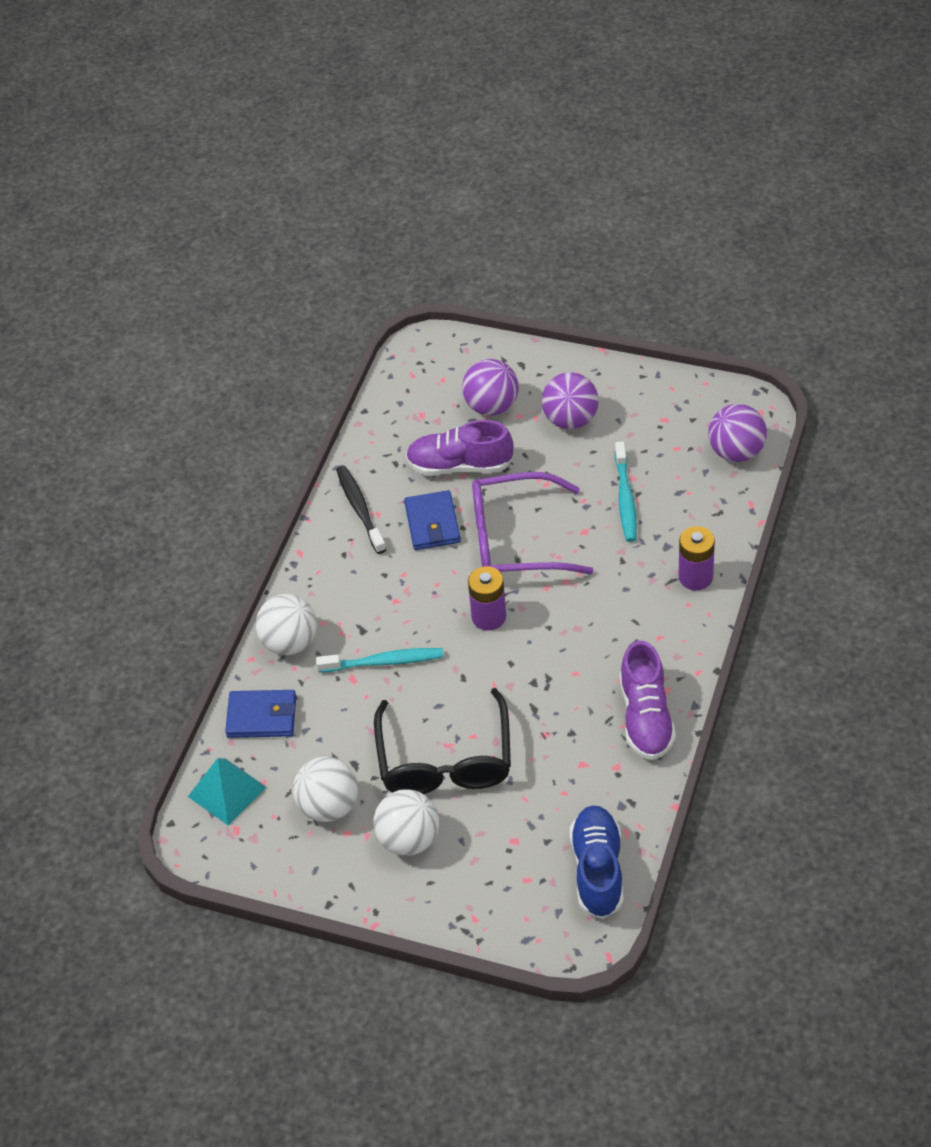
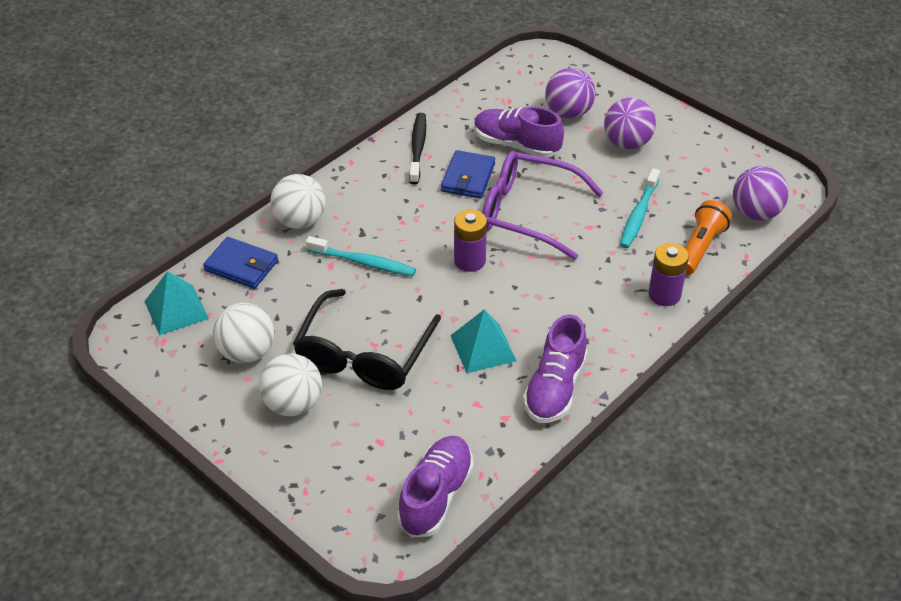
camera: 20 degrees right, 5 degrees down
(555, 705) = (483, 348): none -> turquoise pyramid
(597, 870) = (436, 496): blue shoe -> purple shoe
(703, 512) = (700, 247): none -> orange flashlight

